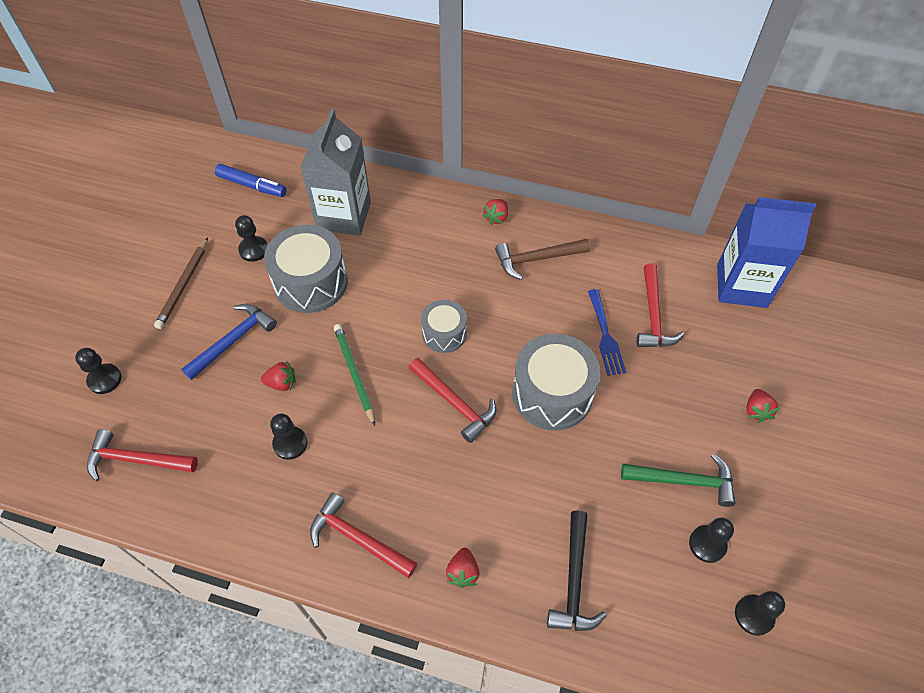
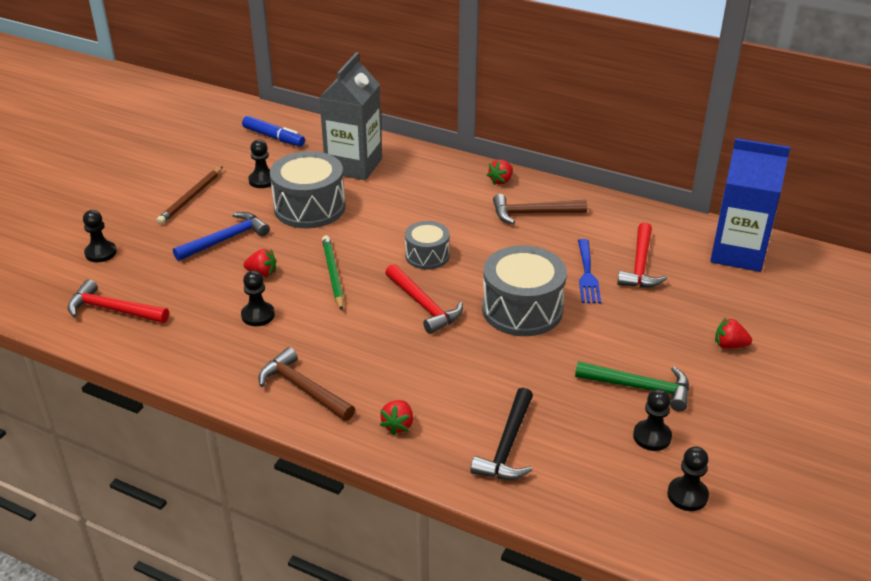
camera: 10 degrees right, 20 degrees down
(358, 538) = (303, 388): red hammer -> brown hammer
(756, 411) = (729, 345): red strawberry -> red strawberry turned 90 degrees clockwise

